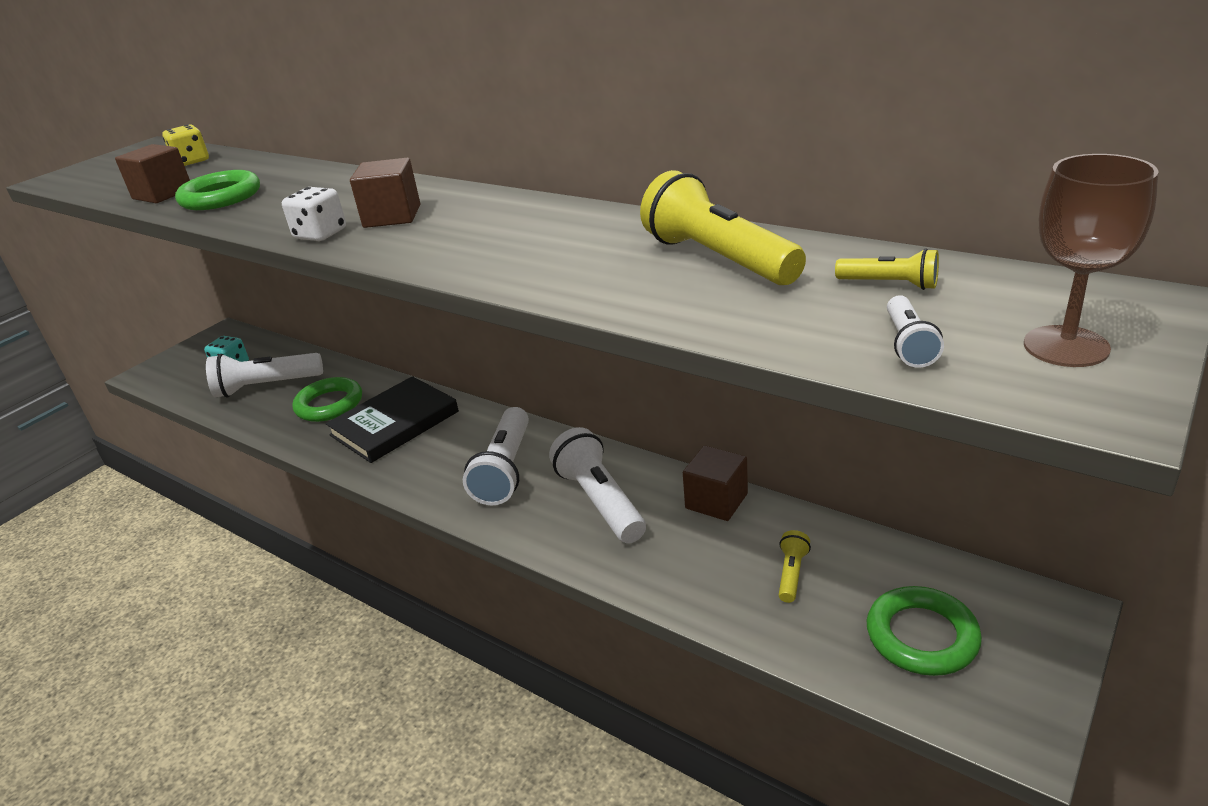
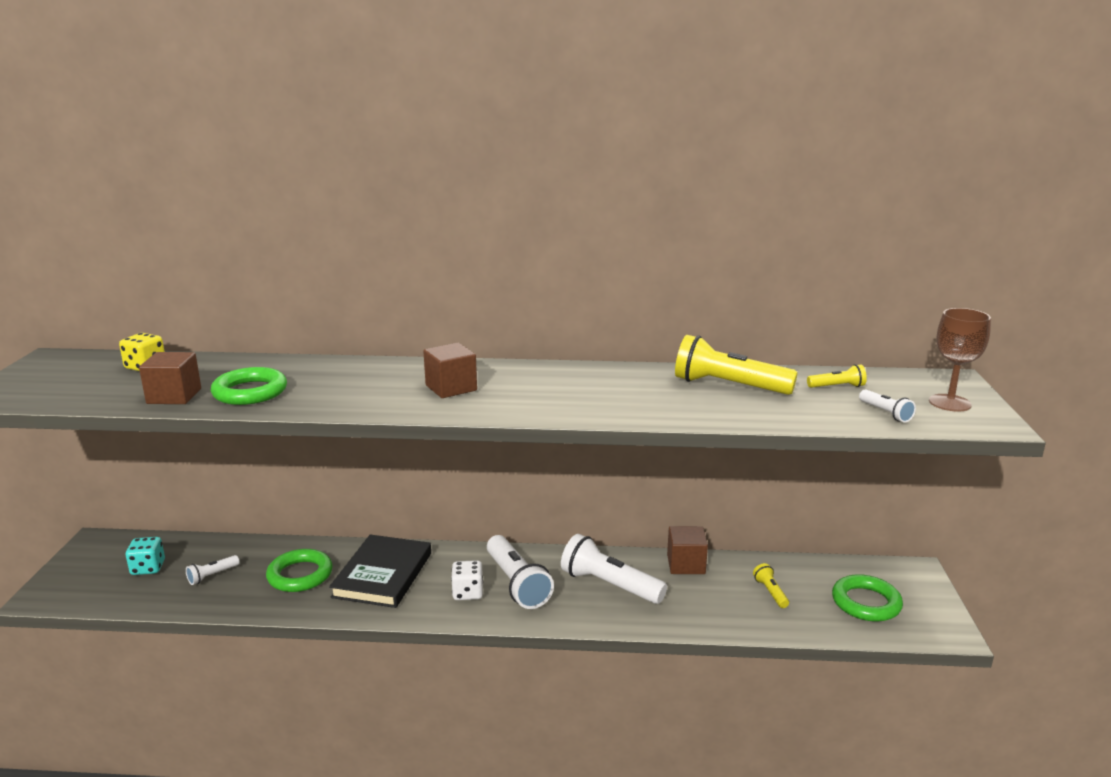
camera: 35 degrees left, 10 degrees down
(266, 386) = (212, 575): white flashlight -> white flashlight, size x0.48
(320, 234) = (411, 407): white dice -> white dice (467, 593)

